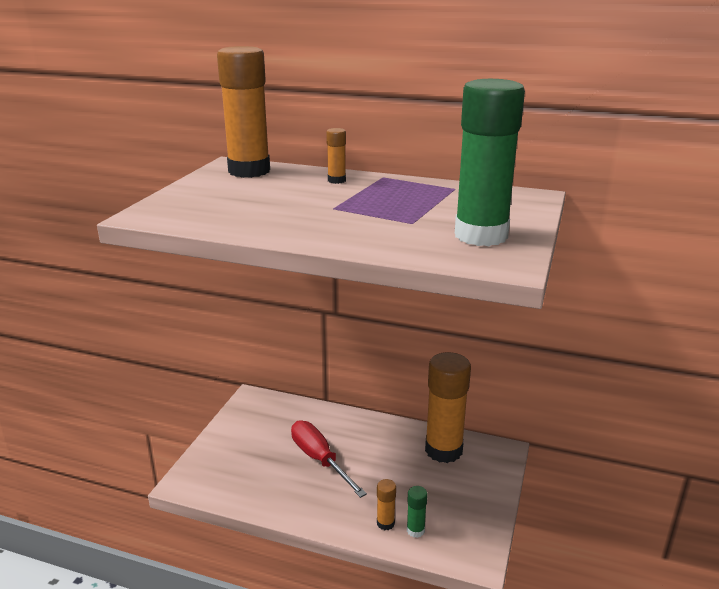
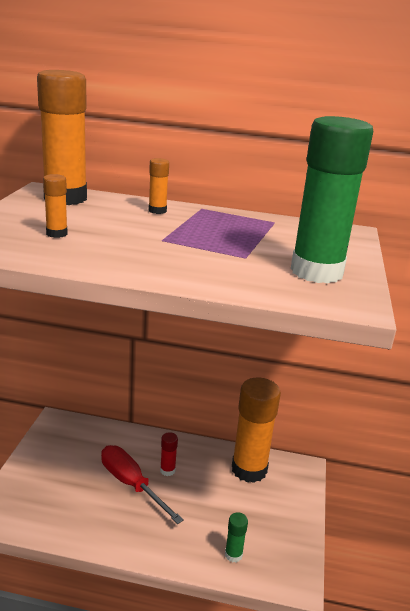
camera: 10 degrees left, 0 degrees up
(358, 448) = (167, 470): none -> red glue stick
(385, 523) = (203, 549): orange glue stick -> orange glue stick (56, 234)

